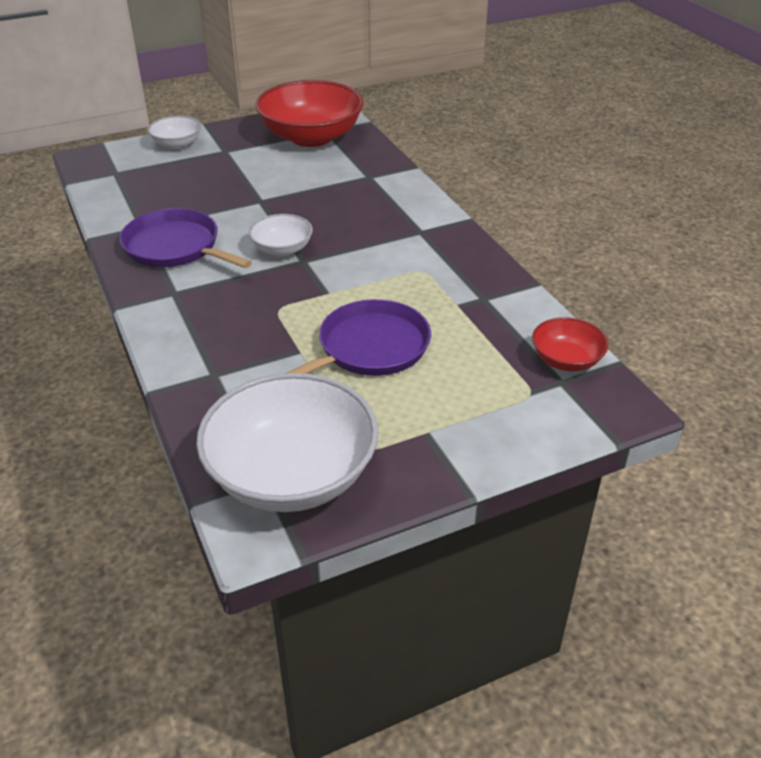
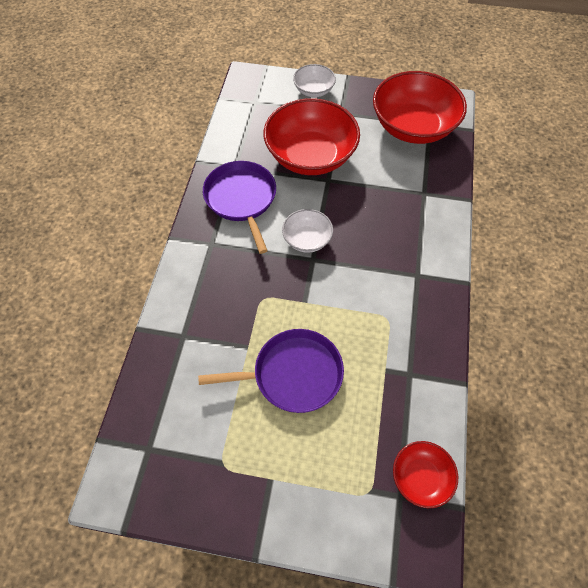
camera: 35 degrees right, 20 degrees up
(223, 190) = (310, 156): none -> red bowl
(292, 475) = (164, 457): white bowl -> none

